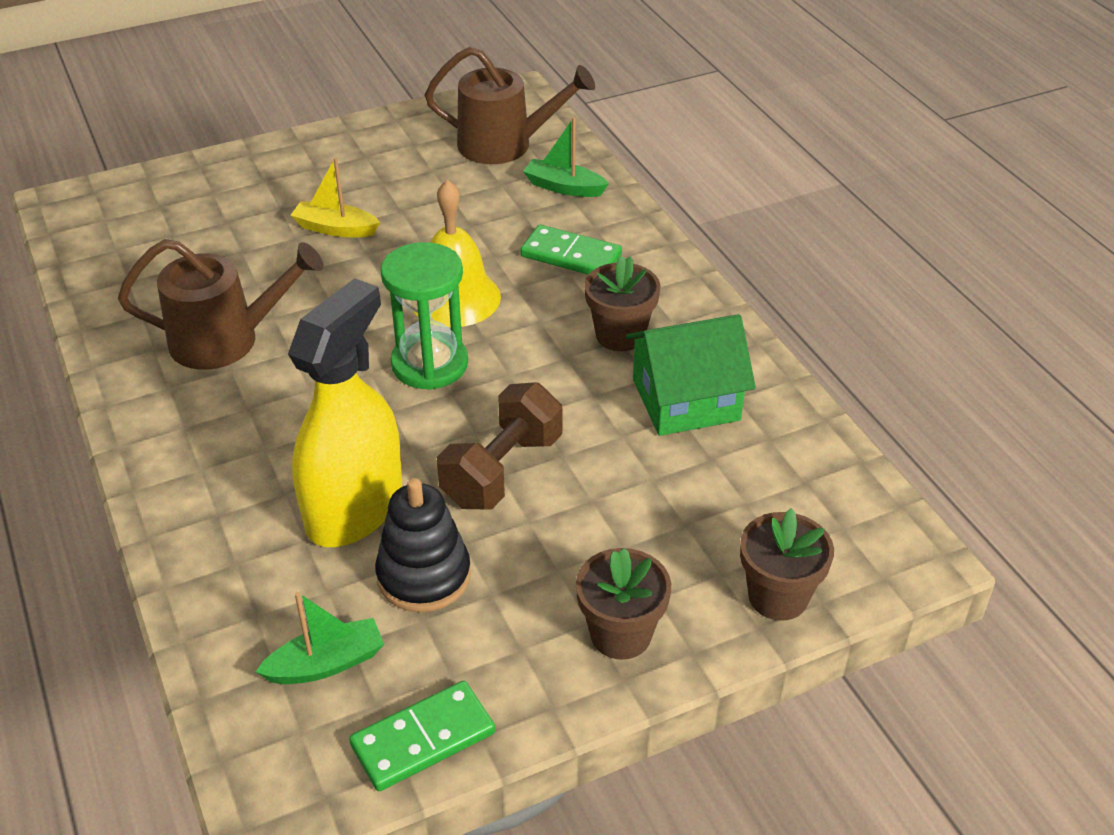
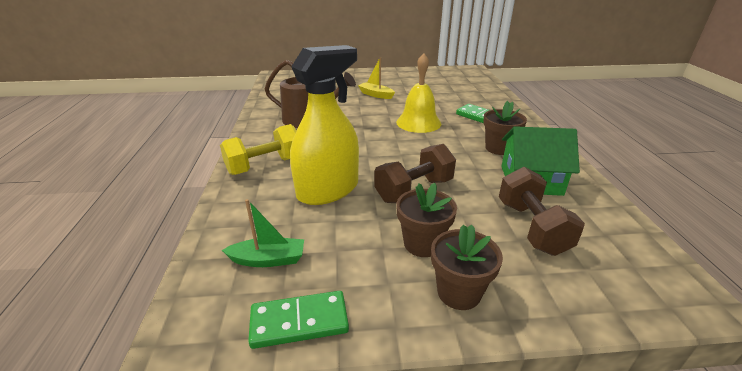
camera: 20 degrees right, 10 degrees down
(207, 483) = (264, 166): none -> yellow dumbbell
(424, 576) = (348, 229): black stacking toy -> none
(429, 364) = (395, 142): green hourglass -> none
(504, 145) = (461, 81): brown watering can -> none
(564, 187) = (484, 96): green boat -> none
(700, 497) = (531, 227): none -> brown dumbbell
(778, 596) = (581, 298): brown flower pot -> brown flower pot (422, 244)

